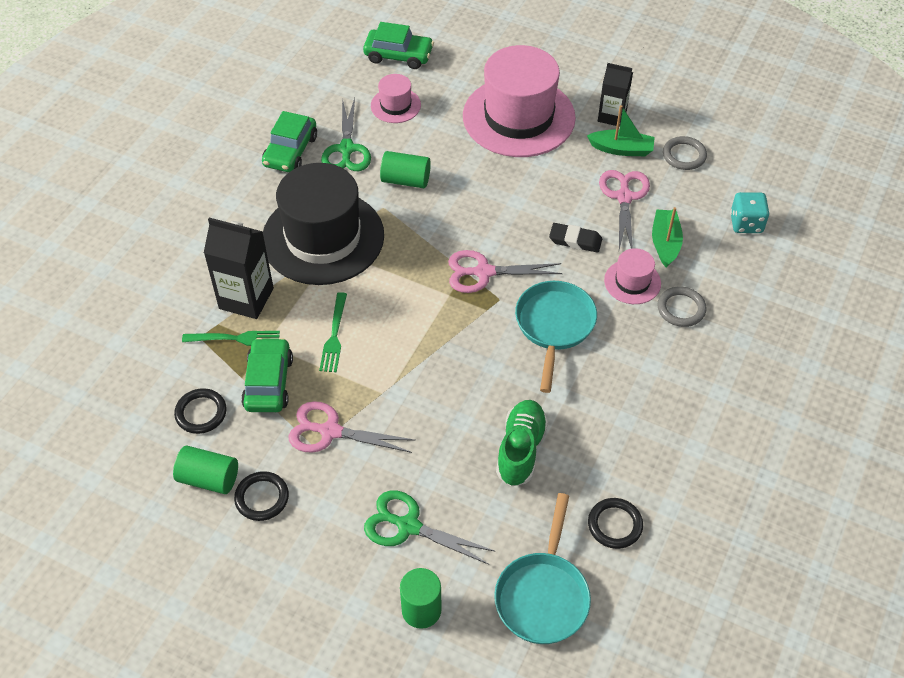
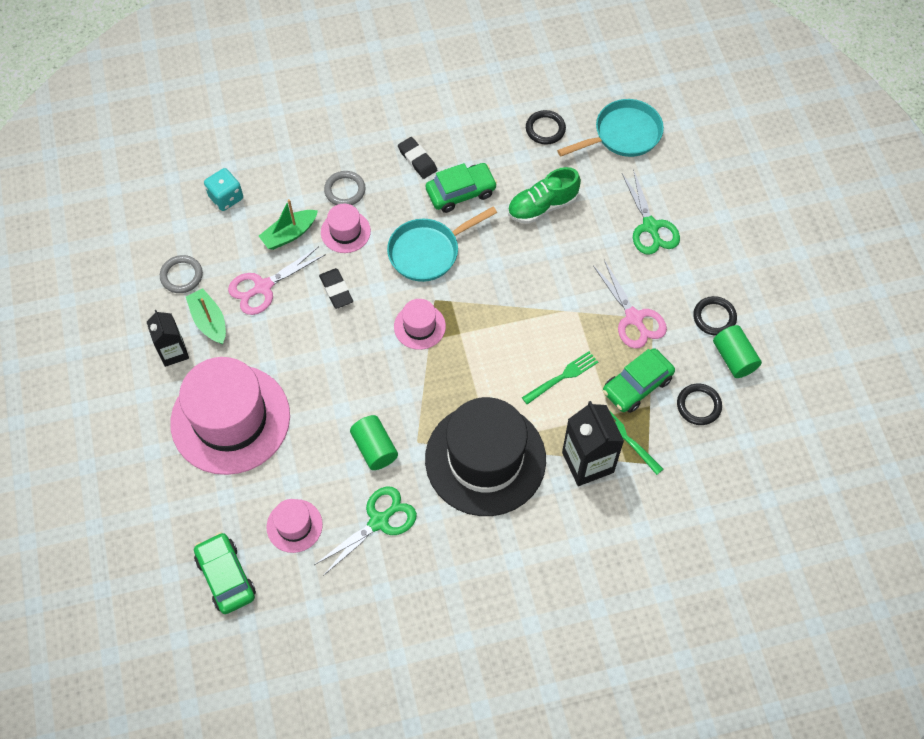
camera: 130 degrees left, 10 degrees up
(290, 151) = (419, 564): green car -> green car (461, 192)
(421, 610) = (691, 183): green cylinder -> none
(483, 272) = (419, 326): pink scissors -> pink hat
(670, 386) = (417, 160): none -> black eraser

